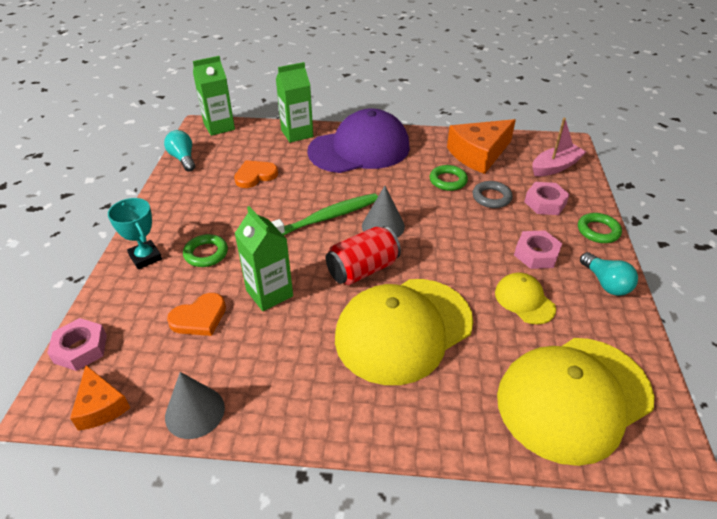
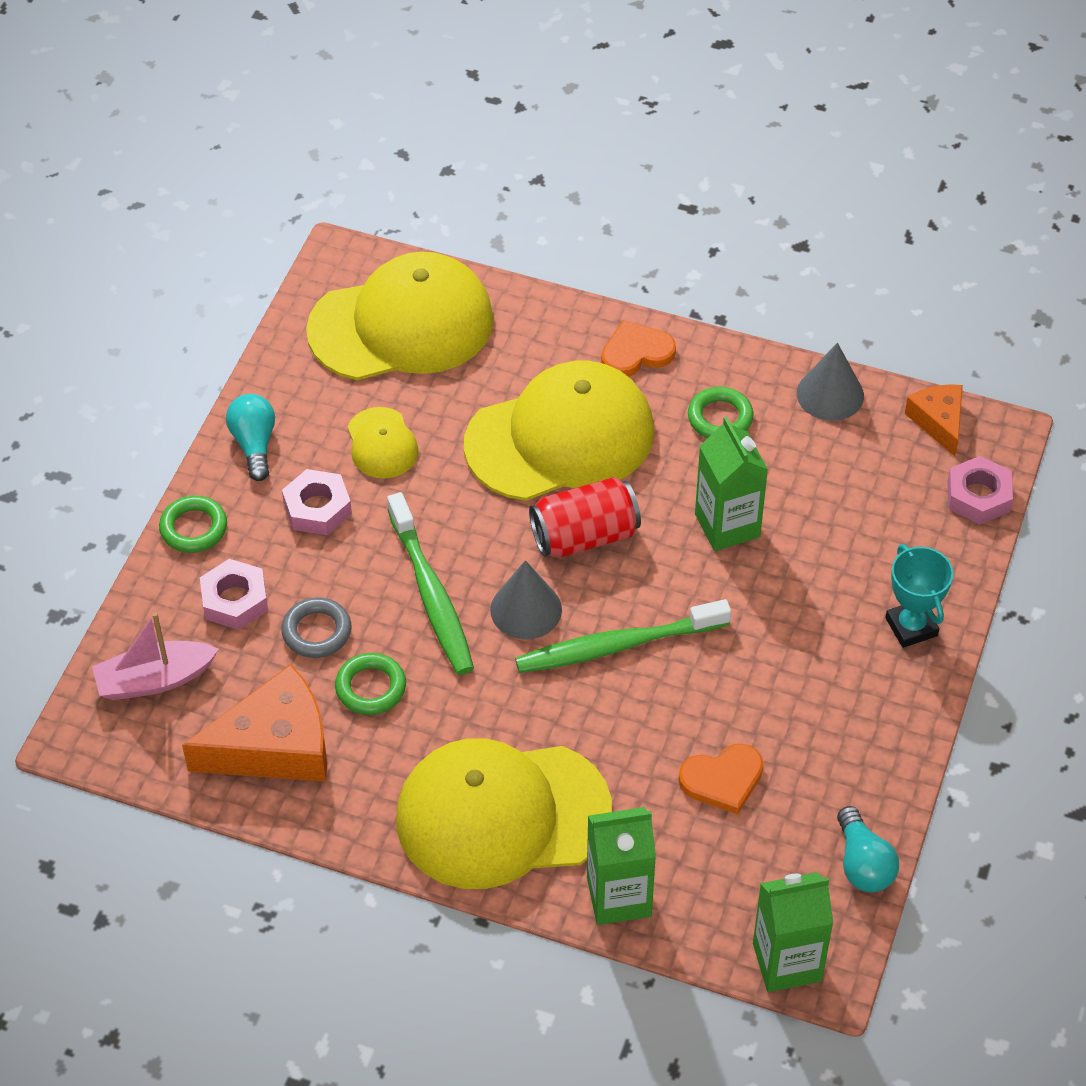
camera: 165 degrees left, 10 degrees up
(199, 317) = (826, 508): orange heart -> orange heart (636, 353)
(206, 254) = (817, 614): green ring -> green ring (720, 418)
(359, 149) = (502, 814): purple cap -> yellow cap
(440, 224) = (431, 594): none -> green toothbrush

